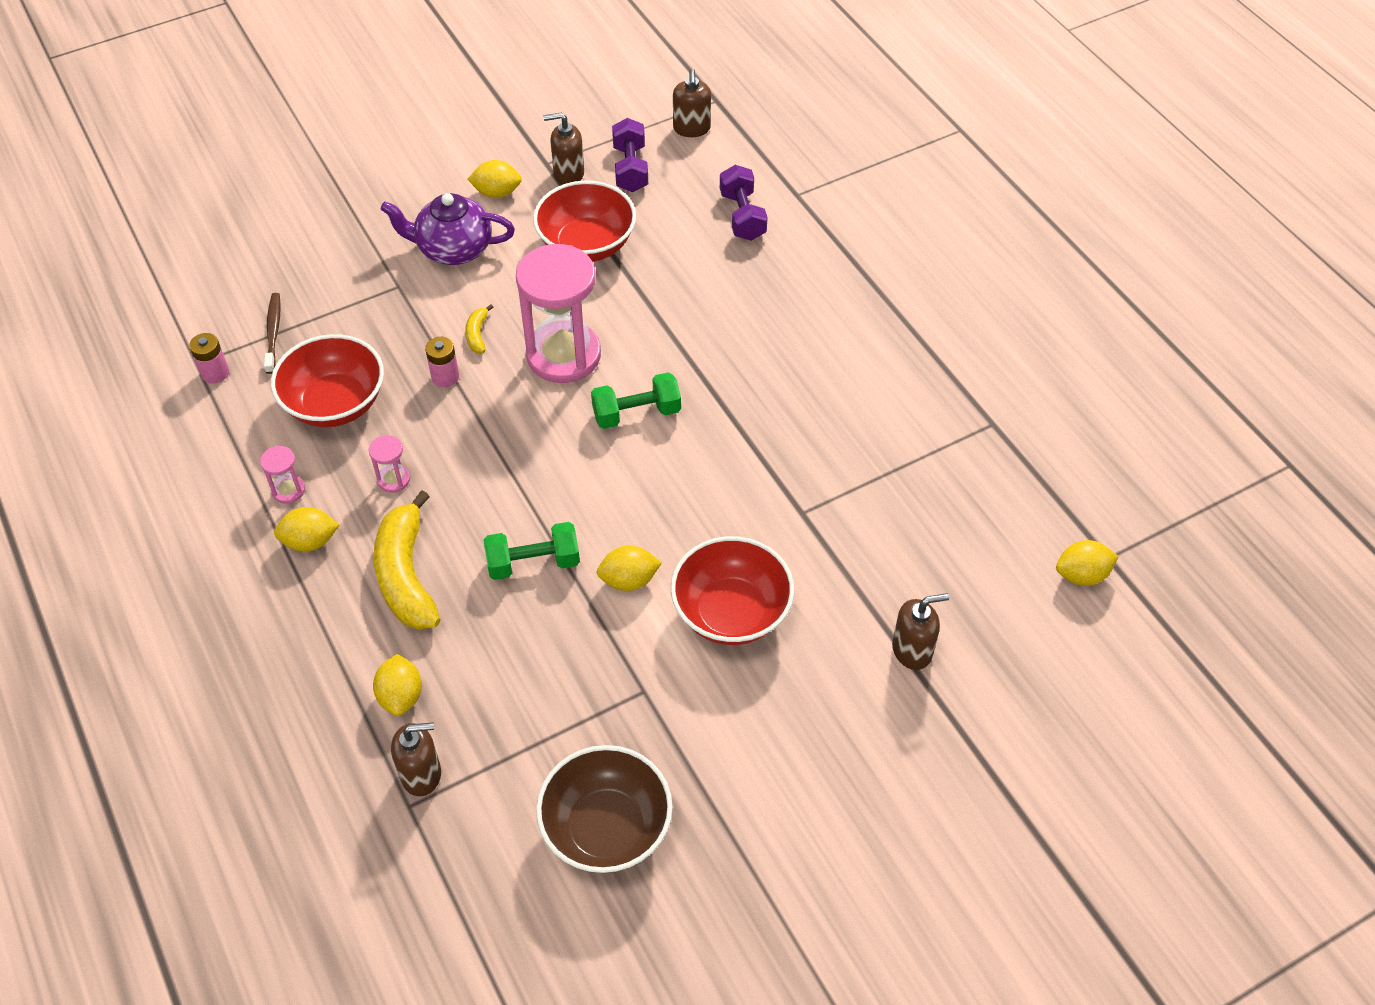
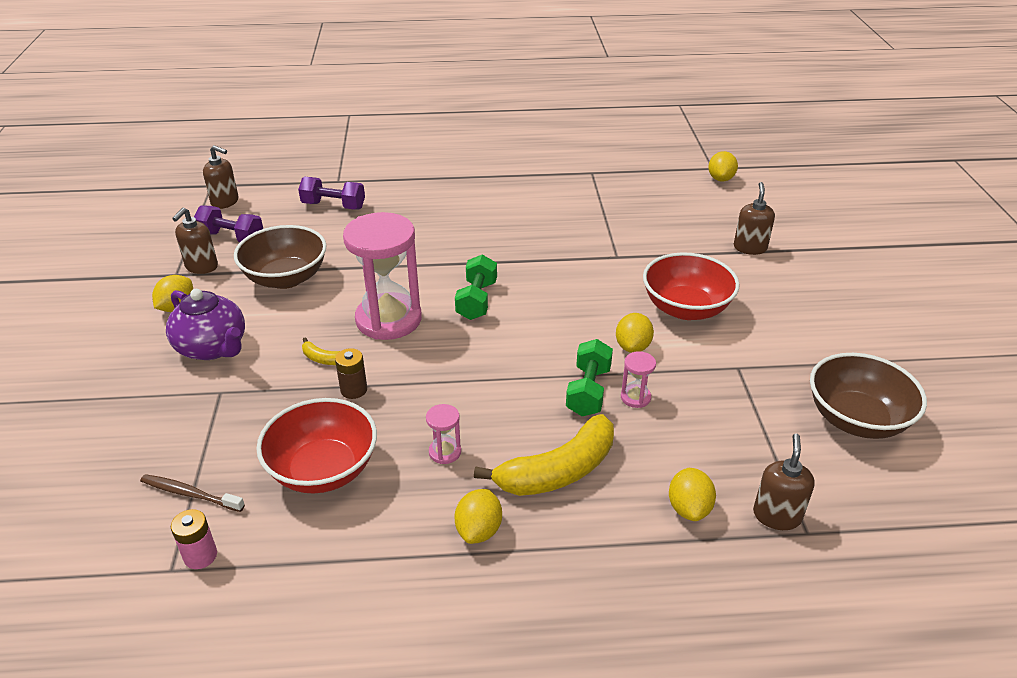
camera: 65 degrees left, 15 degrees down
(288, 490) = (404, 532): pink hourglass -> pink hourglass (635, 397)
(401, 696) = (689, 508): yellow lemon -> yellow lemon turned 75 degrees clockwise
(406, 575) = (558, 471): yellow banana -> yellow banana turned 45 degrees counterclockwise
(445, 377) = (354, 390): pink battery -> brown battery
(453, 249) = (213, 348): purple teapot -> purple teapot turned 75 degrees counterclockwise
(586, 245) = (286, 278): red bowl -> brown bowl

